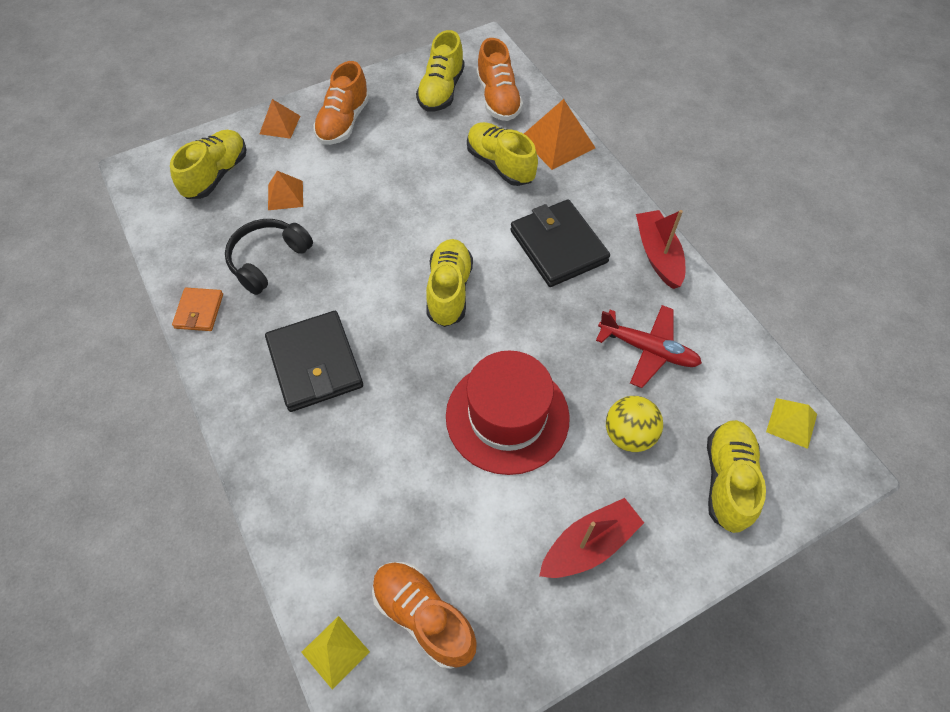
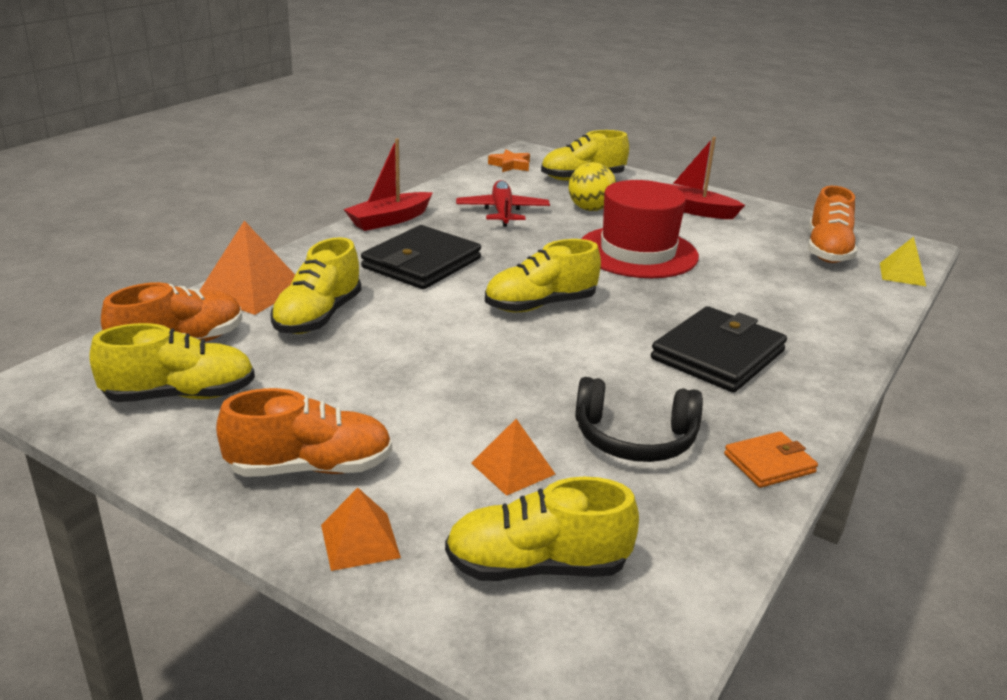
camera: 120 degrees left, 30 degrees down
(791, 422) = (510, 165): yellow pyramid -> orange star

